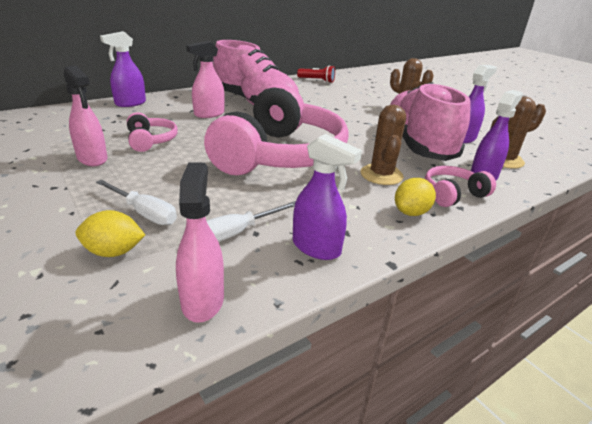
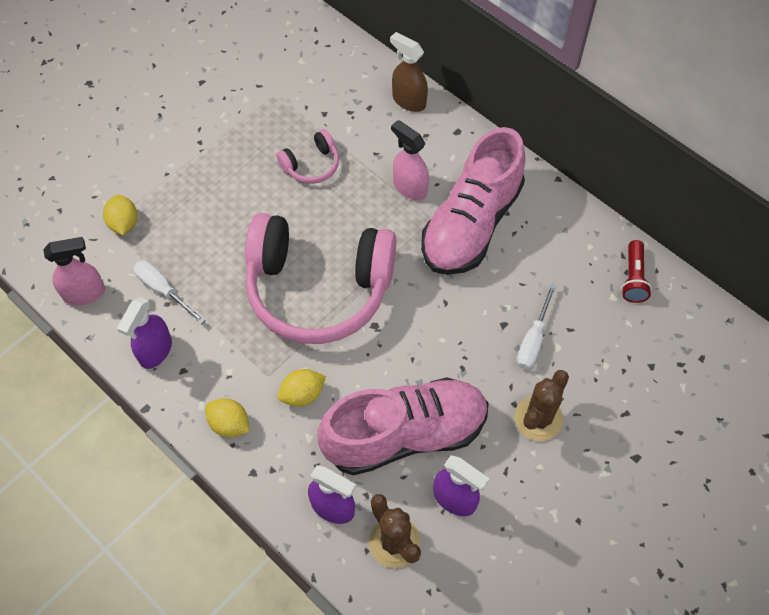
camera: 80 degrees right, 30 degrees up
(92, 159) = (256, 140): pink spray bottle -> none
(130, 103) = (408, 100): purple spray bottle -> brown spray bottle
(144, 213) = (176, 219): white screwdriver -> white screwdriver (533, 340)
(381, 175) = (302, 394): brown cactus -> yellow lemon
(453, 194) = (278, 467): pink headphones -> none

